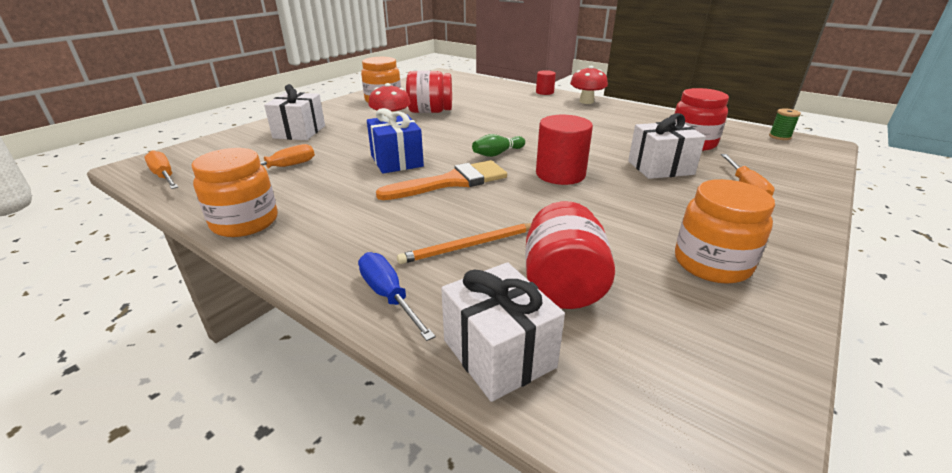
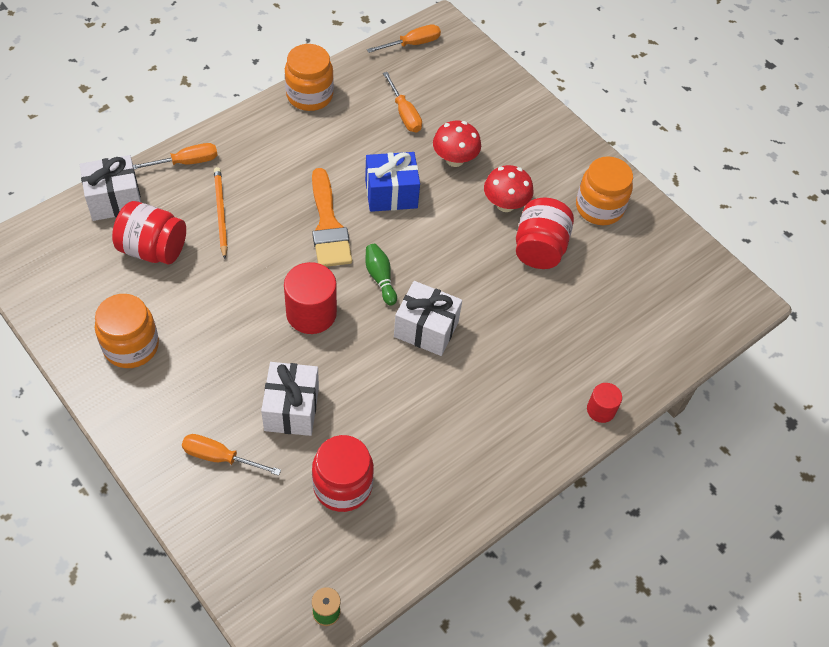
camera: 100 degrees right, 25 degrees up
(299, 132) = (498, 125): white gift -> white gift (426, 329)
(388, 296) = (186, 162): blue screwdriver -> orange screwdriver
(586, 101) = (539, 446): red mushroom -> red mushroom (454, 159)

